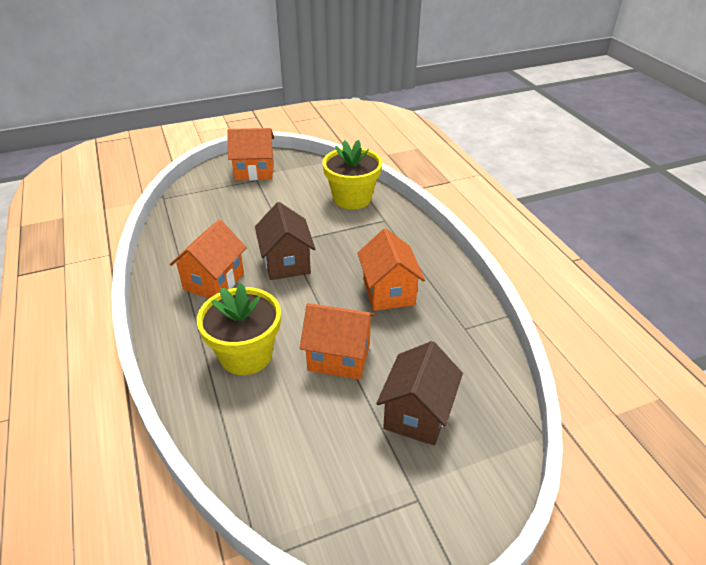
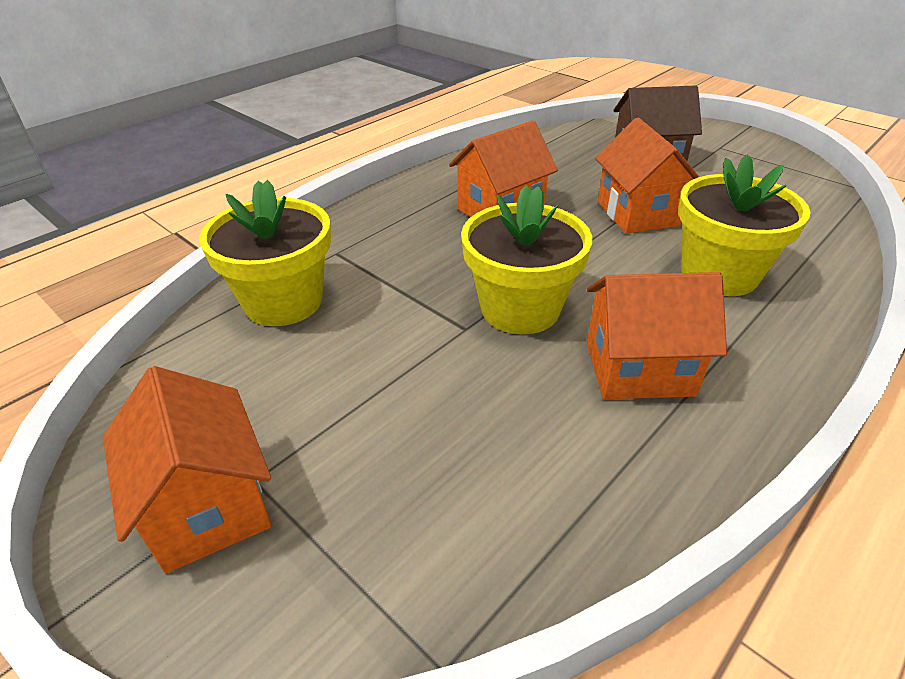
camera: 115 degrees left, 0 degrees up
(286, 263) = (520, 308): brown house -> yellow flower pot

